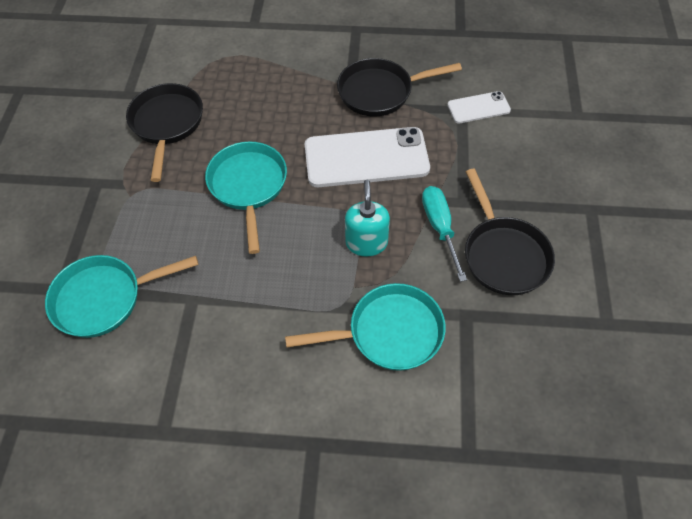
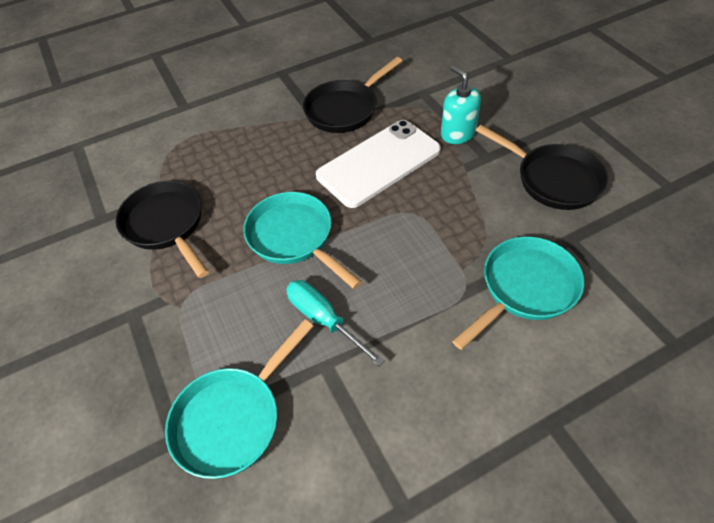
camera: 30 degrees left, 5 degrees down
(366, 243) = (440, 228): turquoise soap dispenser -> turquoise soap dispenser (457, 134)
(440, 228) = (487, 185): turquoise screwdriver -> turquoise screwdriver (323, 319)
(478, 107) = (434, 85): white phone -> none

